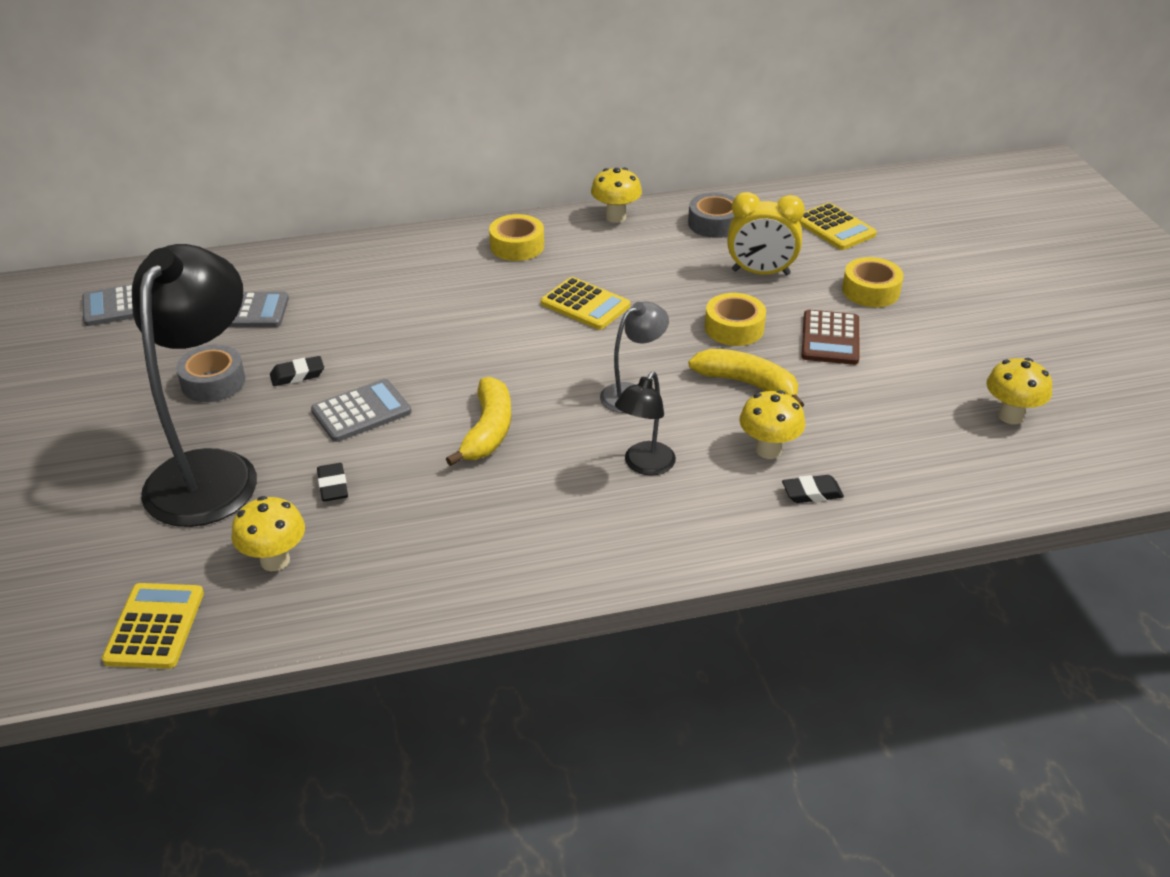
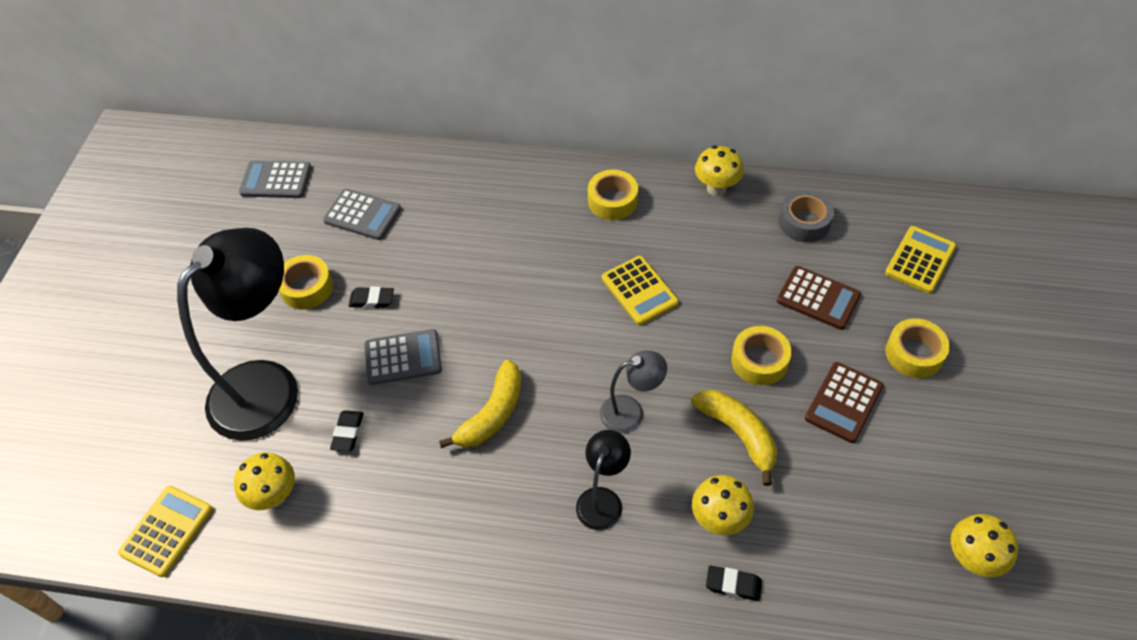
camera: 25 degrees right, 15 degrees up
(213, 382) = (306, 288): grey tape -> yellow tape
(644, 465) = (602, 499): black lamp -> black lamp turned 150 degrees clockwise
(760, 272) = (818, 298): yellow clock -> brown calculator
(835, 228) = (920, 260): yellow calculator -> yellow calculator turned 135 degrees counterclockwise

